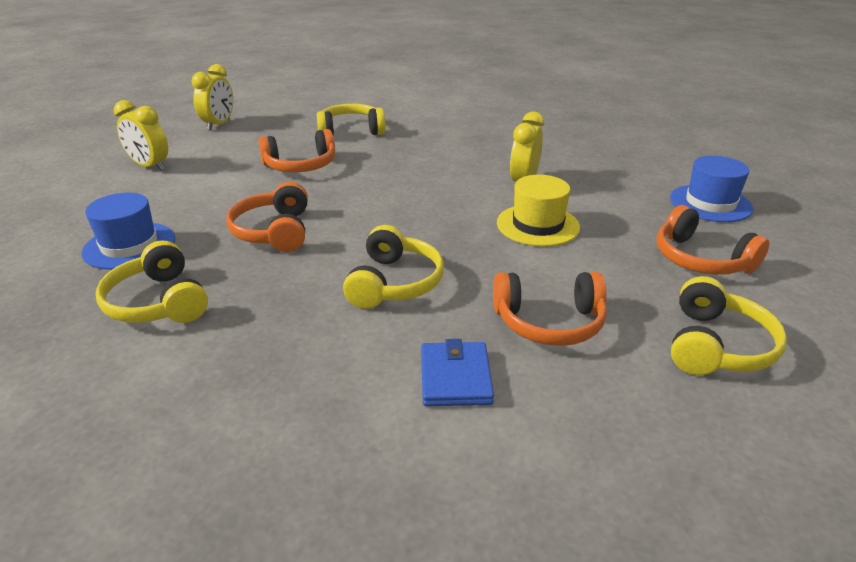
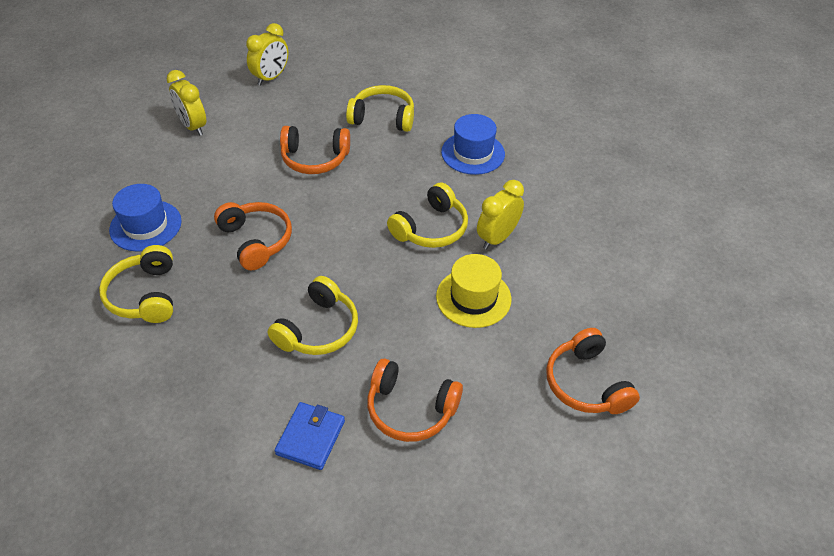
camera: 20 degrees right, 15 degrees up
(274, 231) = (256, 240): orange headphones -> orange headphones turned 135 degrees clockwise
(710, 203) = (654, 317): blue hat -> blue hat (473, 153)
(716, 345) = (523, 477): yellow headphones -> yellow headphones (431, 228)

